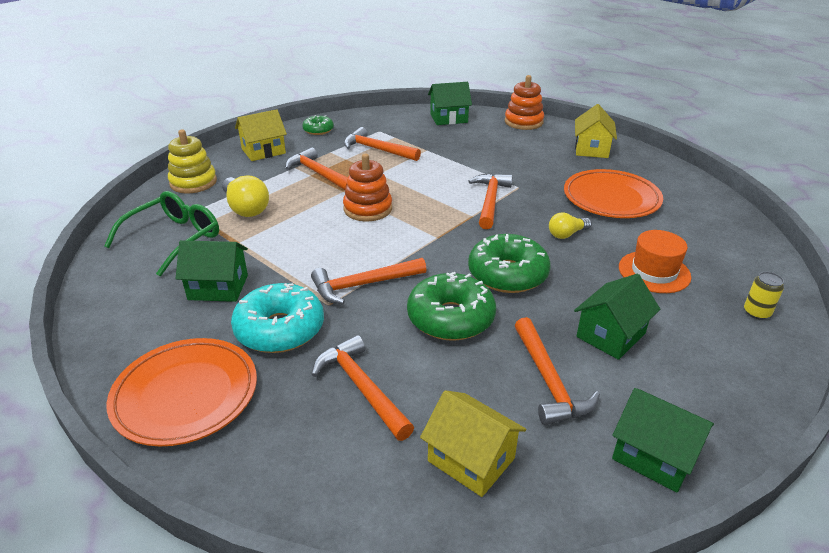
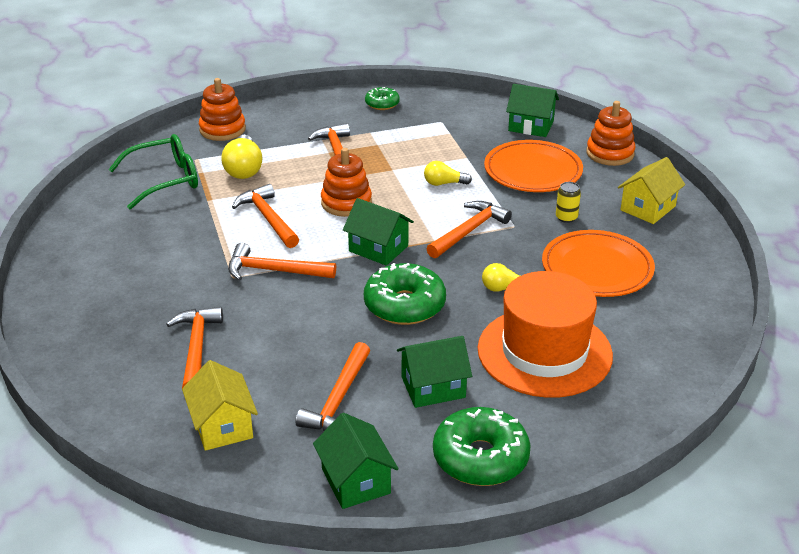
camera: 30 degrees right, 0 degrees up
(186, 395) = (78, 306): orange plate -> orange plate (533, 171)
(193, 182) = (222, 129): yellow stacking toy -> orange stacking toy
(218, 287) = (164, 233): green house -> green house (378, 248)
(263, 151) = (309, 114): yellow house -> none
(280, 329) = (179, 283): turquoise donut -> none
(377, 149) = (418, 142): orange hammer -> orange hammer (268, 218)
(431, 172) = (444, 183): none -> yellow light bulb
(450, 318) = (315, 323): green donut -> green donut (480, 458)
(654, 272) = (544, 352): orange hat -> orange hat, size x1.79
(756, 312) = (595, 422): yellow can -> yellow can (566, 217)

